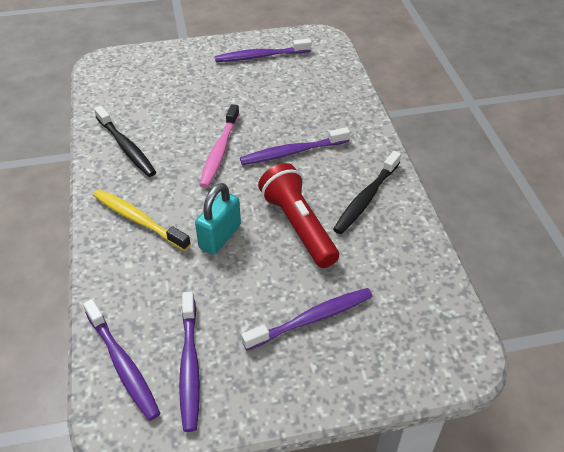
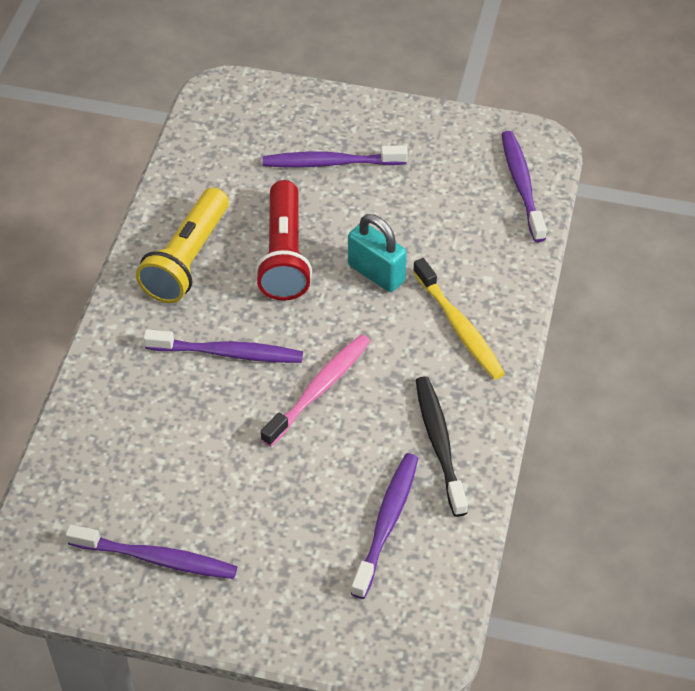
camera: 155 degrees left, 5 degrees up
(189, 366) = (462, 164): purple toothbrush -> purple toothbrush (386, 523)
(220, 237) = (376, 273): turquoise padlock -> turquoise padlock turned 75 degrees clockwise
(366, 198) = (187, 259): black toothbrush -> yellow flashlight

